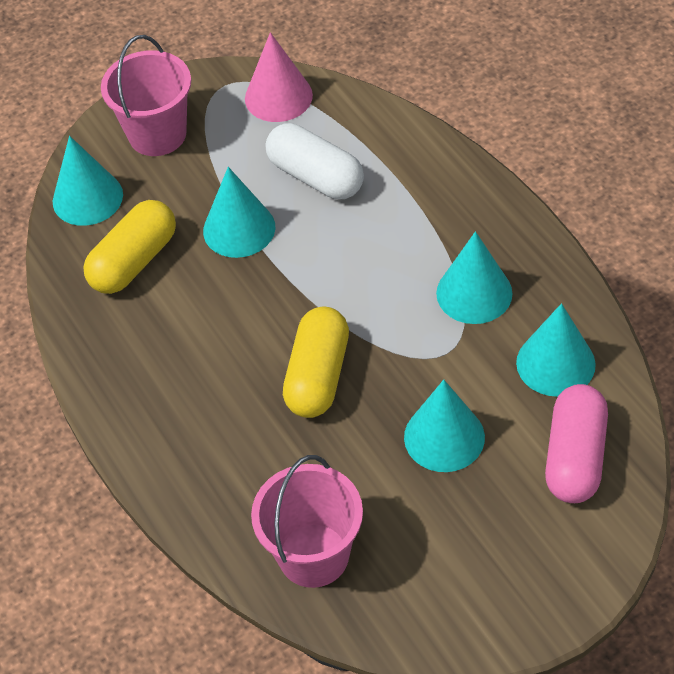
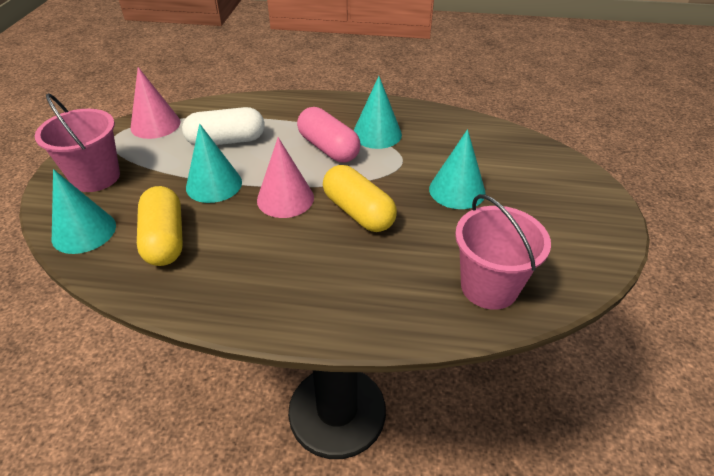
camera: 55 degrees left, 10 degrees down
(277, 301) = (285, 198): none -> pink cone
(555, 363) = (452, 134): turquoise cone -> none
(575, 457) = (517, 157): pink capsule -> pink capsule (328, 148)

